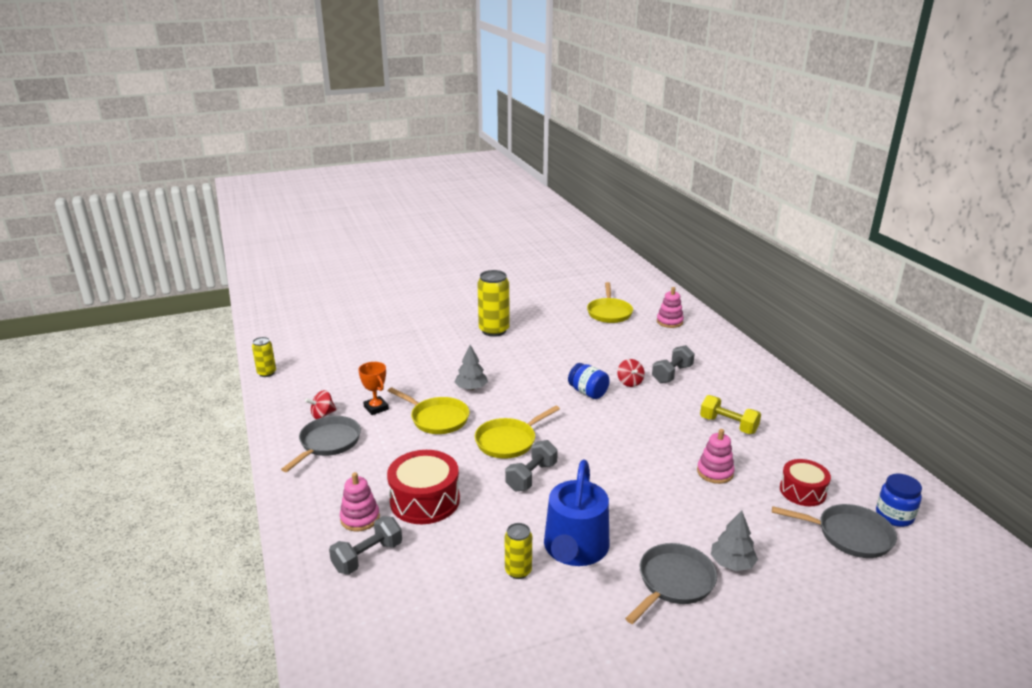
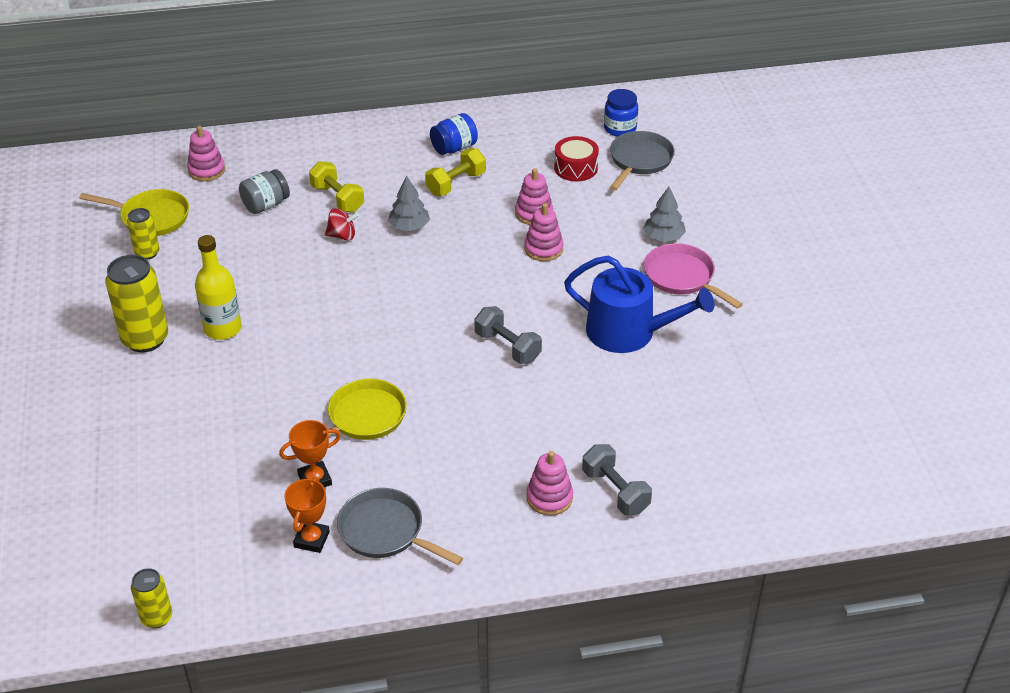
camera: 80 degrees left, 15 degrees up
(322, 415) = (311, 539): red spinning top -> orange trophy
(425, 500) = (529, 439): red drum -> none
(471, 388) = (300, 378): grey tree -> grey tree (409, 226)
(509, 441) = (434, 357): yellow pan -> none
(512, 353) = (223, 329): none -> yellow bottle
(518, 571) = (653, 376): yellow can -> yellow can (147, 253)
(588, 392) = (352, 274): blue jar -> blue jar (454, 148)
(646, 348) = (266, 205): none -> grey jar
(668, 483) = (543, 249): none -> pink stacking toy
(672, 374) = (337, 198): grey dumbbell -> yellow dumbbell
(673, 582) = (682, 277): grey pan -> pink pan

